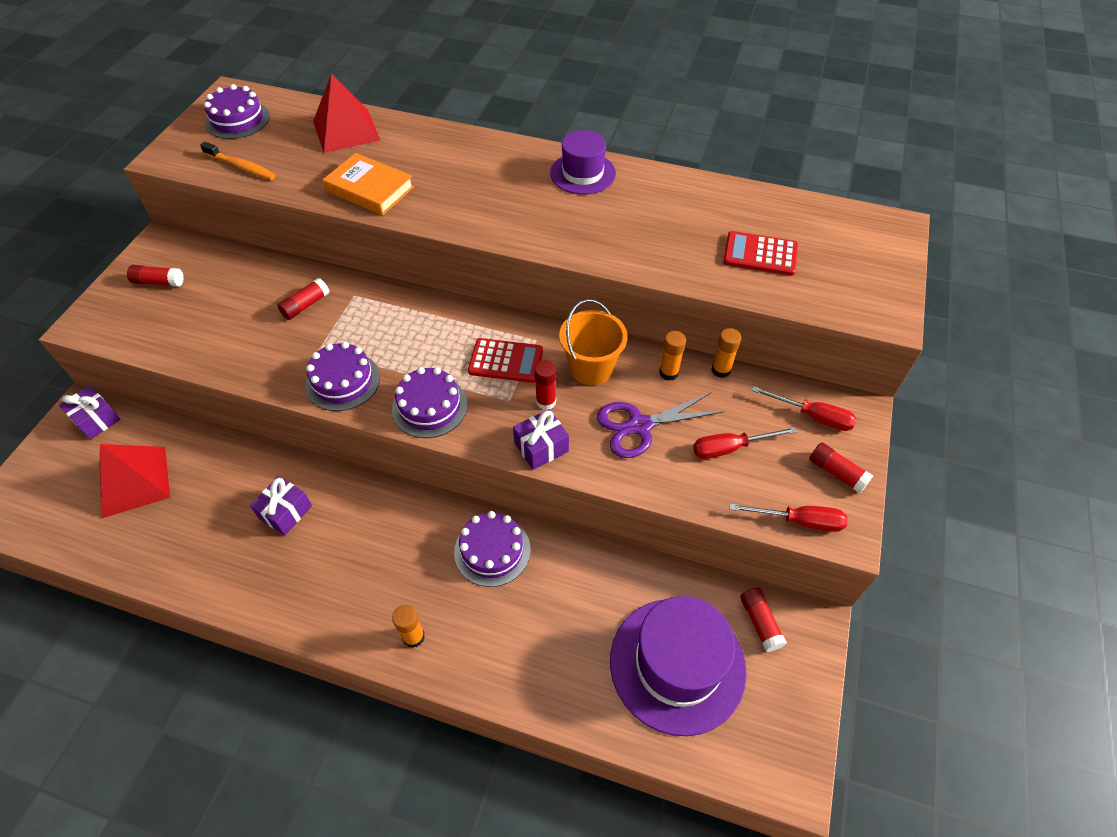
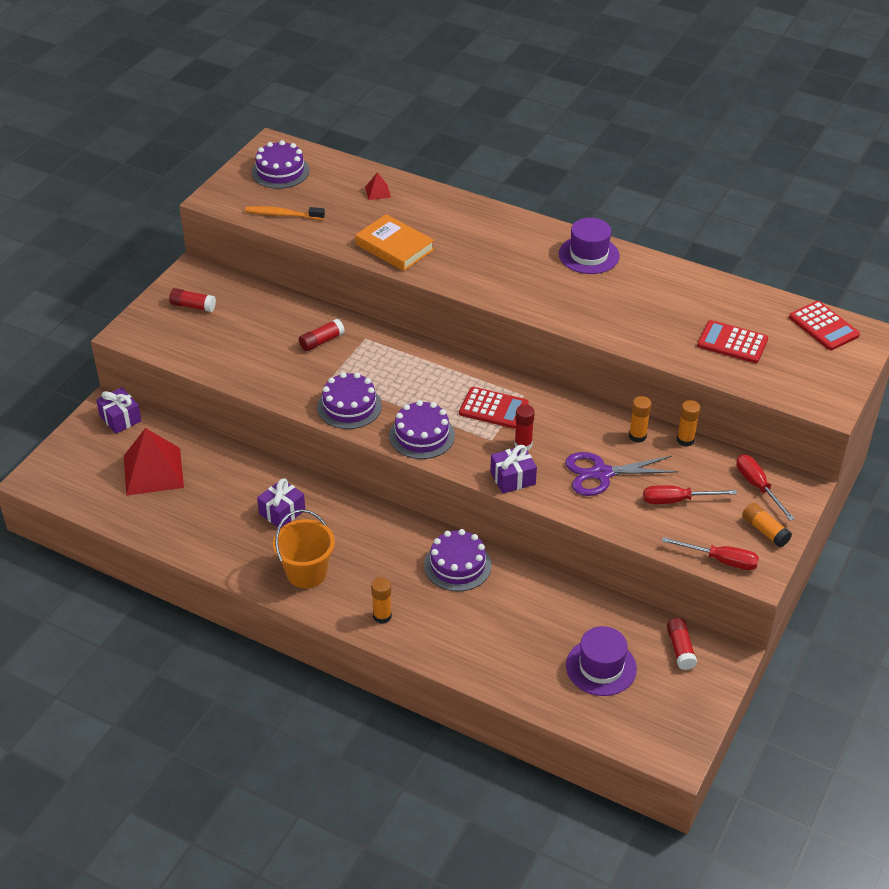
camera: 10 degrees right, 10 degrees down
(241, 167) = (282, 215): orange toothbrush -> orange toothbrush turned 150 degrees clockwise
(346, 130) = (377, 192): red pyramid -> red pyramid, size x0.43
(591, 368) = (568, 424): orange bucket -> orange bucket (306, 572)
(677, 664) = (601, 667): purple hat -> purple hat, size x0.61
(813, 416) = (757, 486): red screwdriver -> red screwdriver turned 150 degrees counterclockwise
(836, 473) = (765, 531): red glue stick -> orange glue stick
(850, 223) = (823, 326): none -> red calculator

